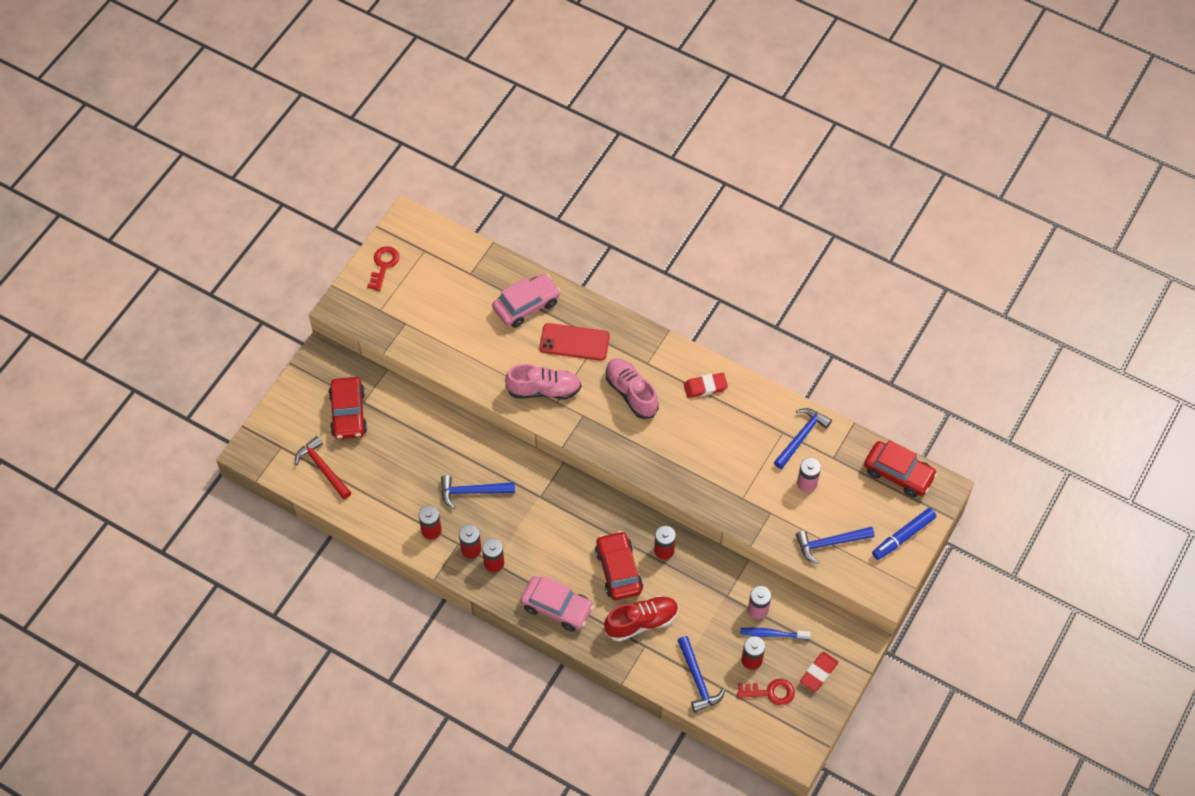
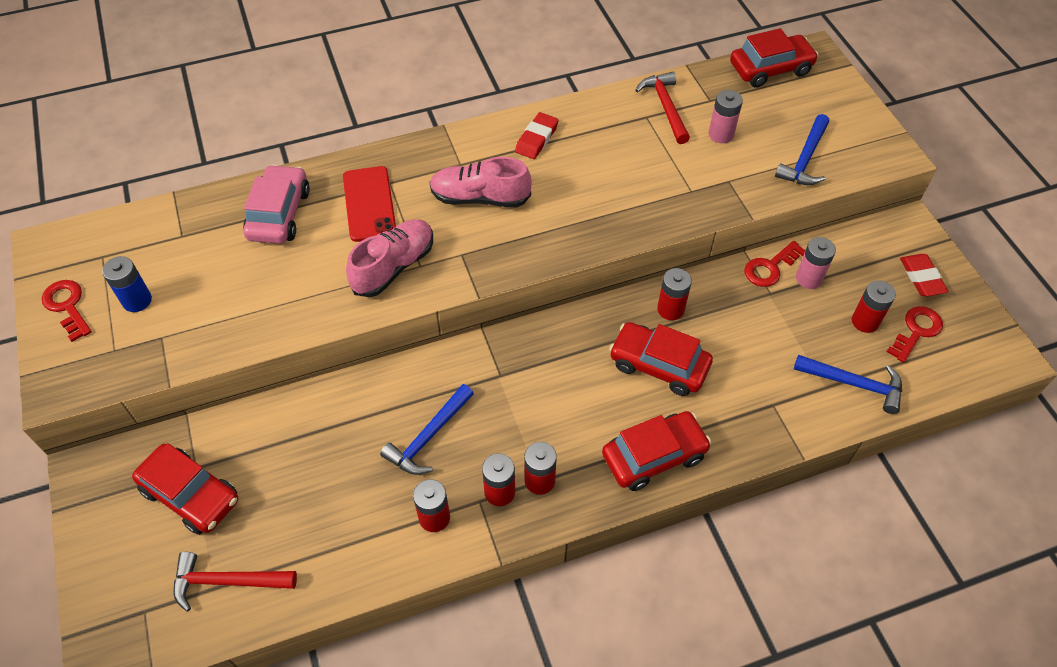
camera: 50 degrees left, 5 degrees down
(414, 292) = (137, 300): none -> blue battery
(557, 607) = (654, 456): pink car -> red car
(574, 342) = (369, 204): red phone -> red phone turned 60 degrees counterclockwise
(641, 622) = (741, 388): red shoe -> none
(747, 583) = (770, 267): none -> red key
(772, 634) = (847, 285): blue toothbrush -> none
(801, 437) = (665, 107): blue hammer -> red hammer
(903, 536) = (842, 106): blue marker -> none

